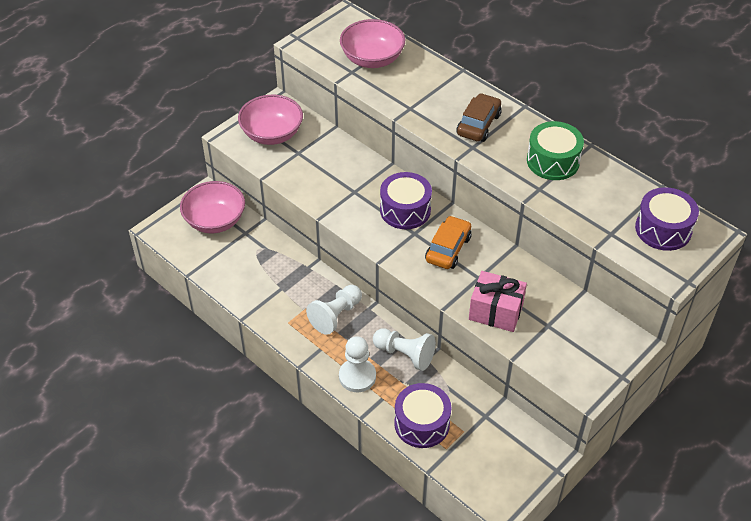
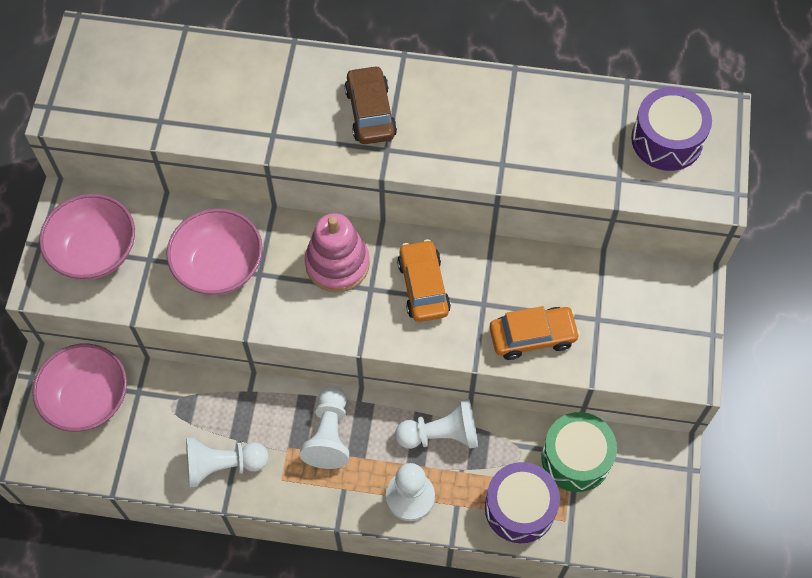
camera: 35 degrees left, 15 degrees up
(261, 296) = (223, 465): none -> white pawn
(372, 59) = (171, 87): pink bowl -> pink bowl (219, 266)
(405, 210) = (337, 264): purple drum -> pink stacking toy
(496, 311) = (532, 337): pink gift -> orange car
(553, 161) = (490, 116): green drum -> green drum (576, 458)

